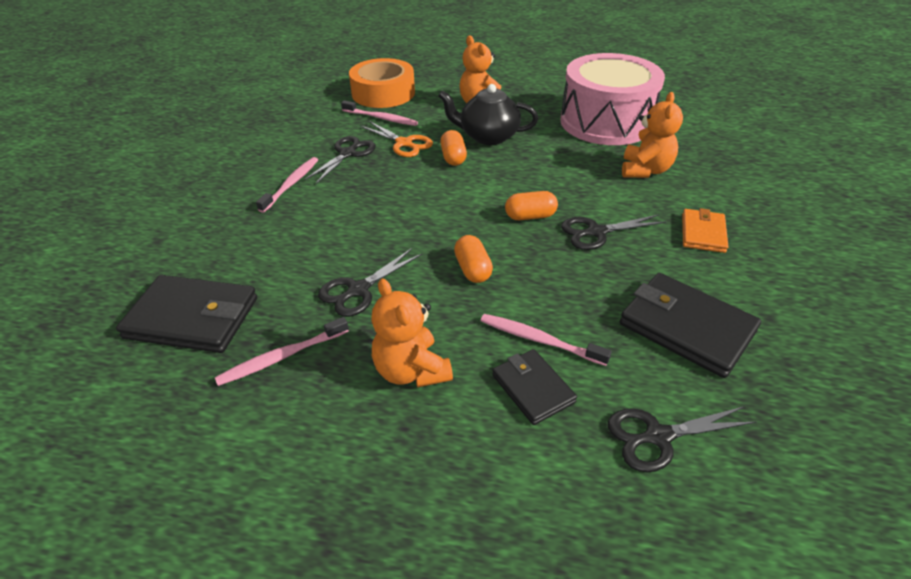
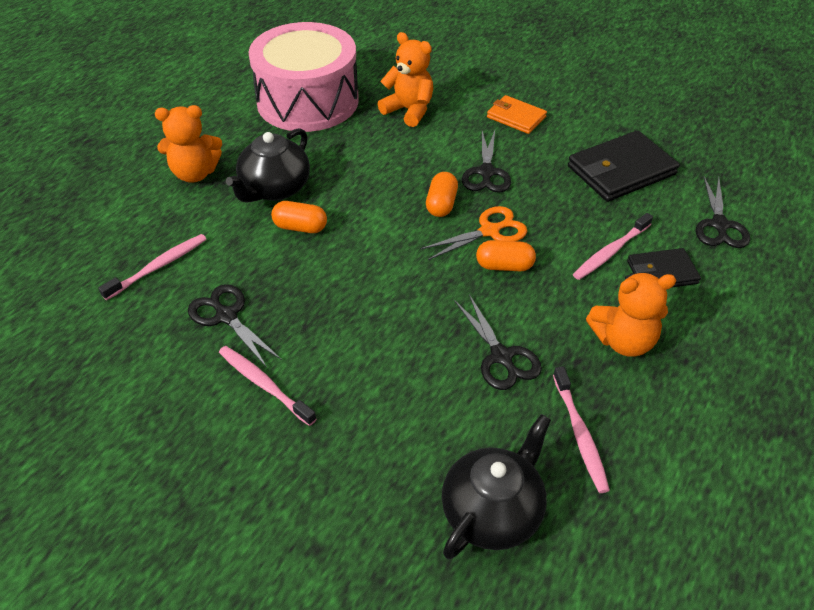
camera: 70 degrees left, 5 degrees up
(192, 318) = (493, 511): black wallet -> black teapot
(383, 93) = (88, 249): orange tape -> none
(404, 143) = (238, 260): orange scissors -> orange scissors (489, 231)

